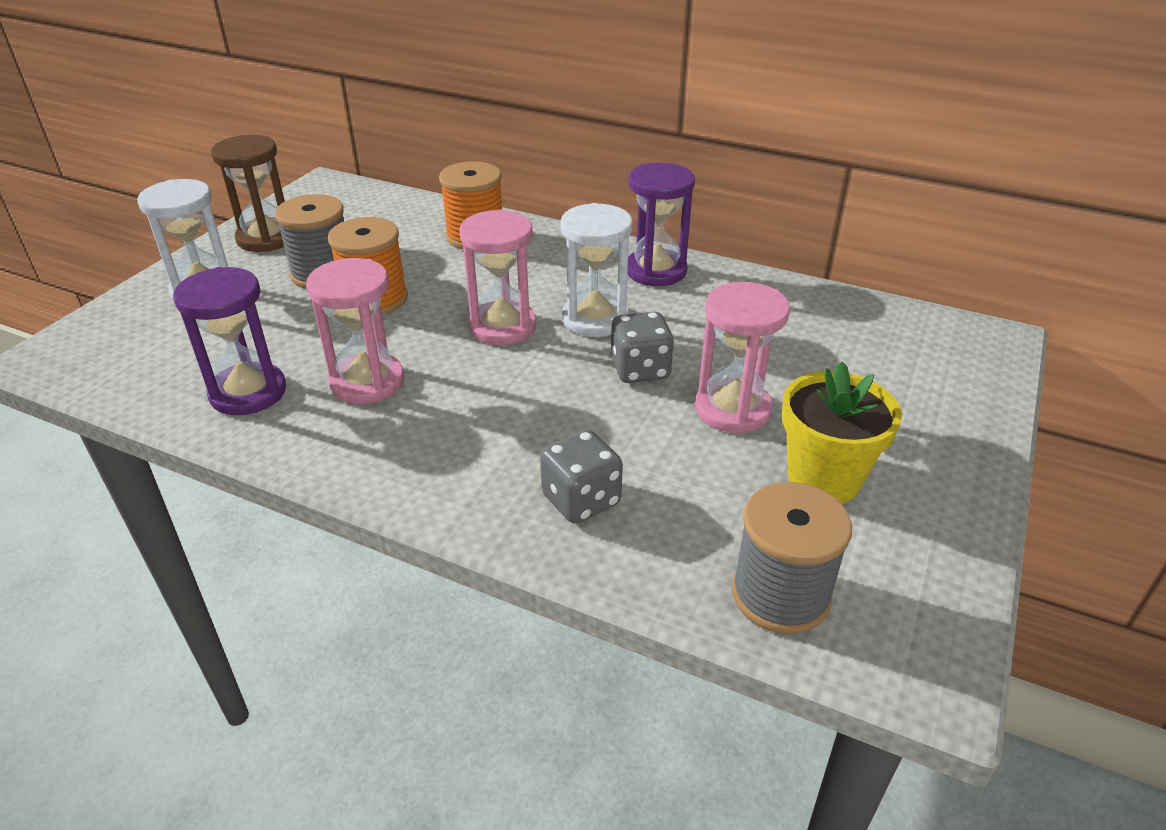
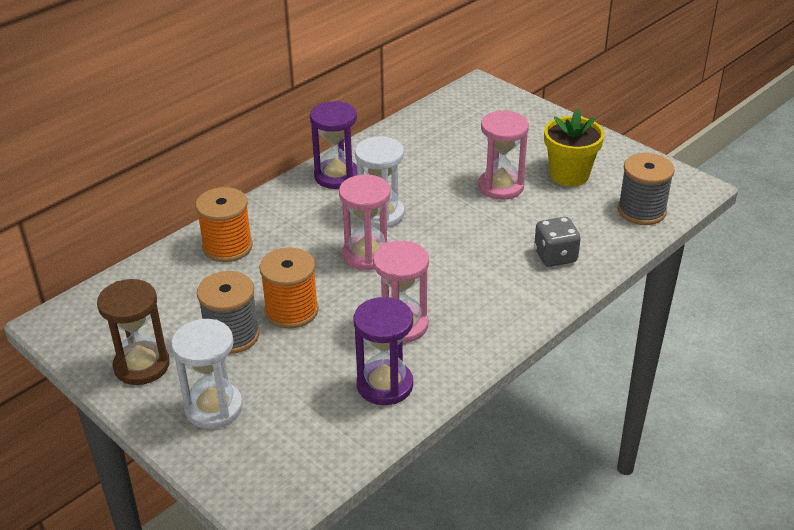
camera: 70 degrees left, 0 degrees up
(640, 370) = (447, 209): grey dice -> none

